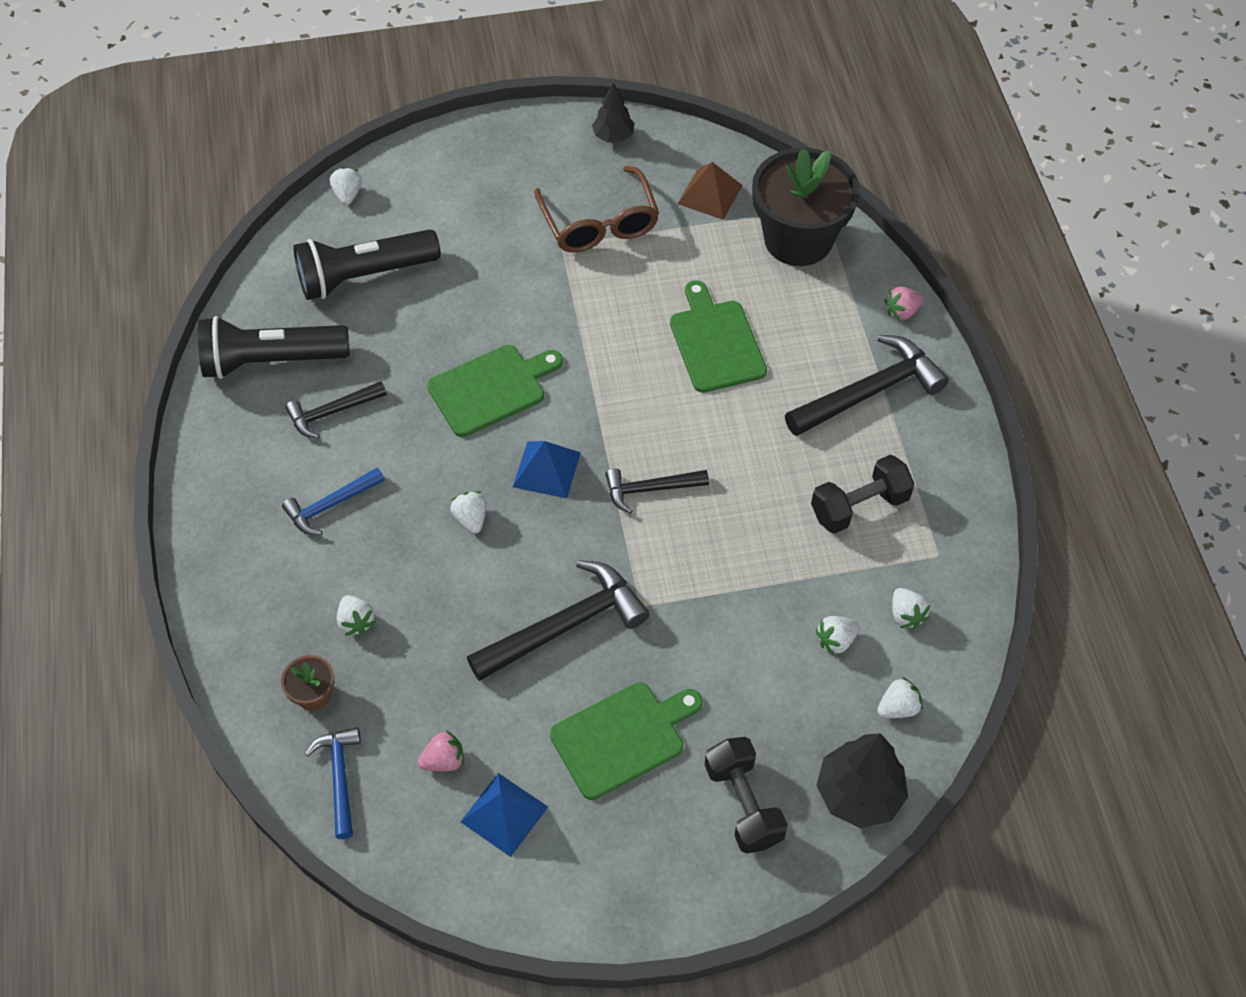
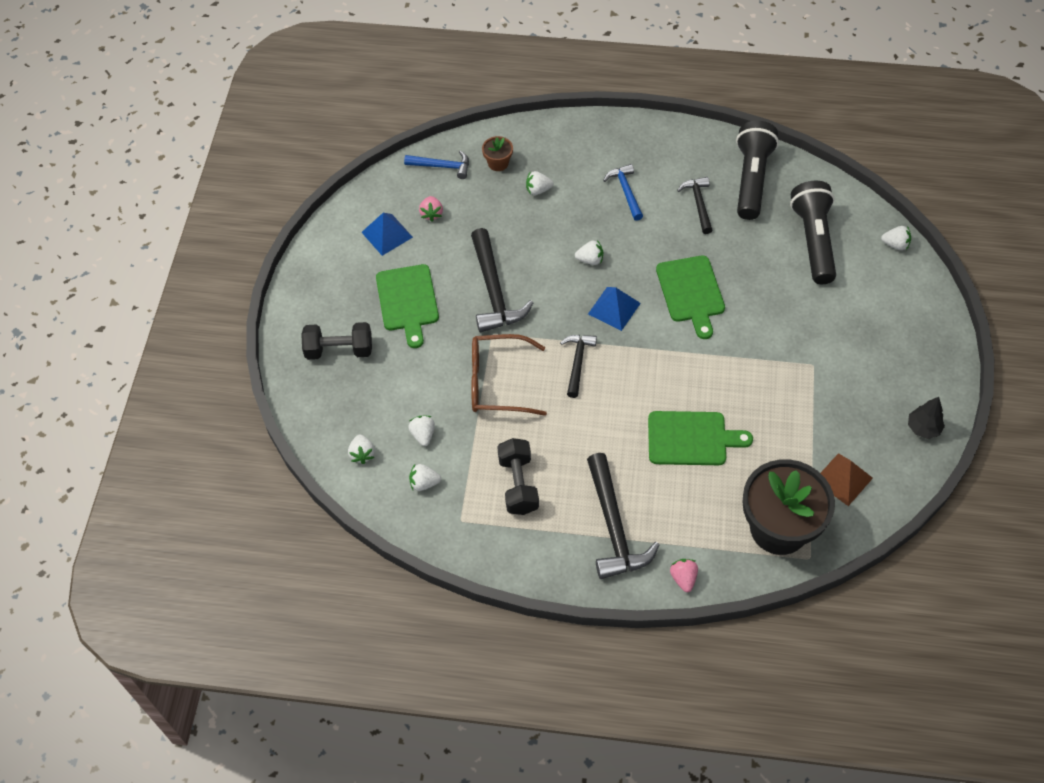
camera: 110 degrees right, 0 degrees up
(599, 222) = (830, 394): brown glasses -> brown glasses (498, 382)
(859, 794) = (317, 412): black tree -> none

